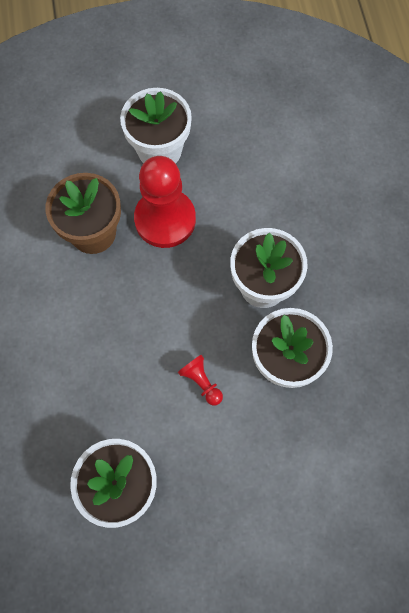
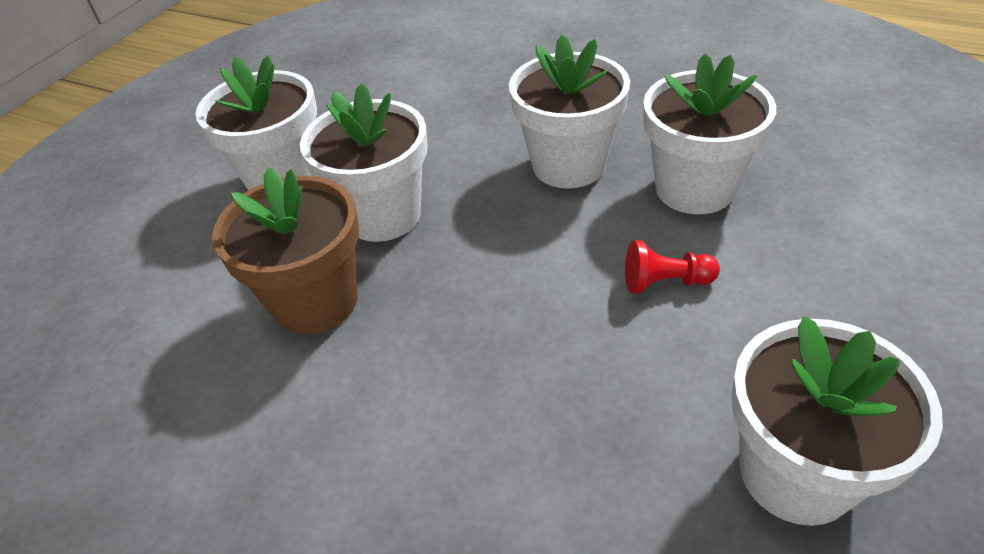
camera: 50 degrees left, 25 degrees down
(165, 219) = (383, 215): red pawn -> white flower pot

